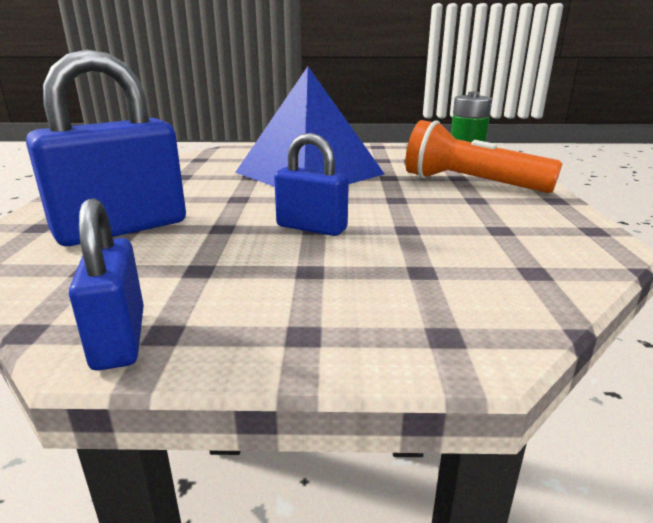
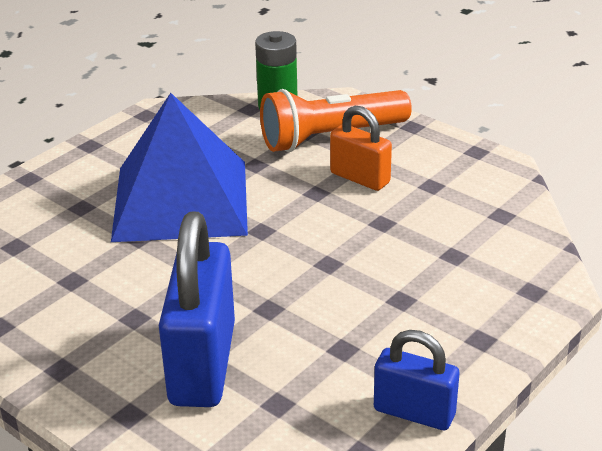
camera: 50 degrees left, 10 degrees up
(311, 228) = (326, 264): blue padlock -> none
(445, 205) = (360, 178): none -> orange padlock

